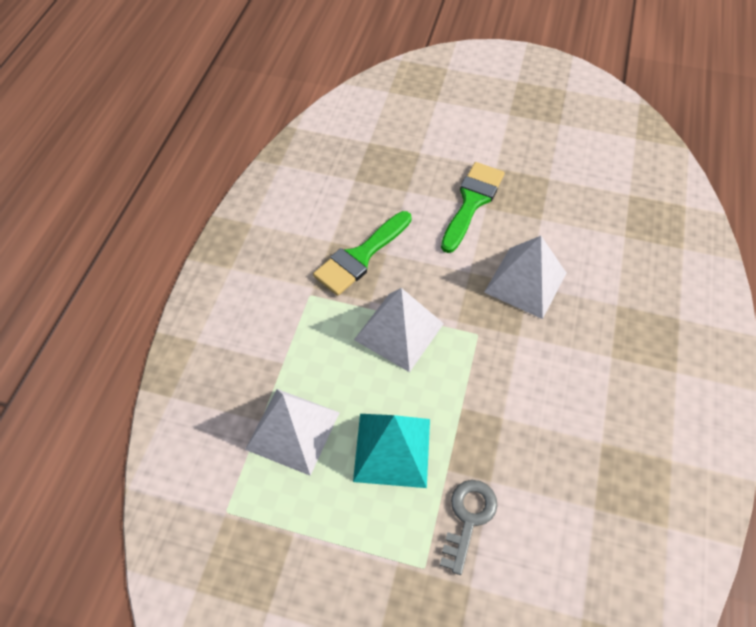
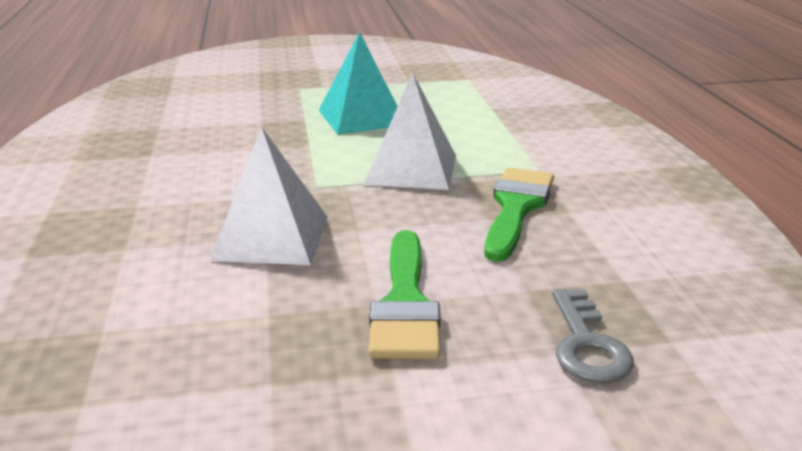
camera: 155 degrees right, 30 degrees down
(292, 430) = (458, 109): white pyramid -> none
(468, 518) = (274, 106): grey key -> grey key (587, 344)

